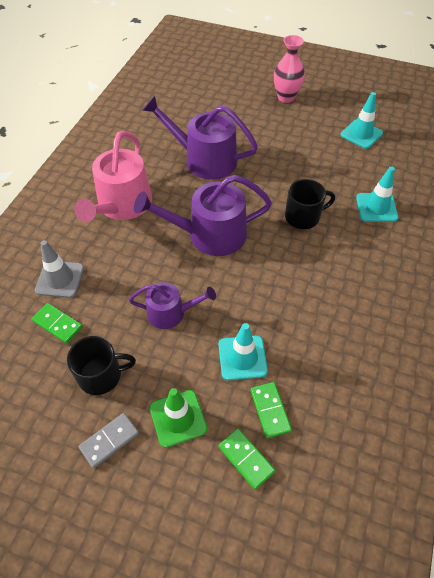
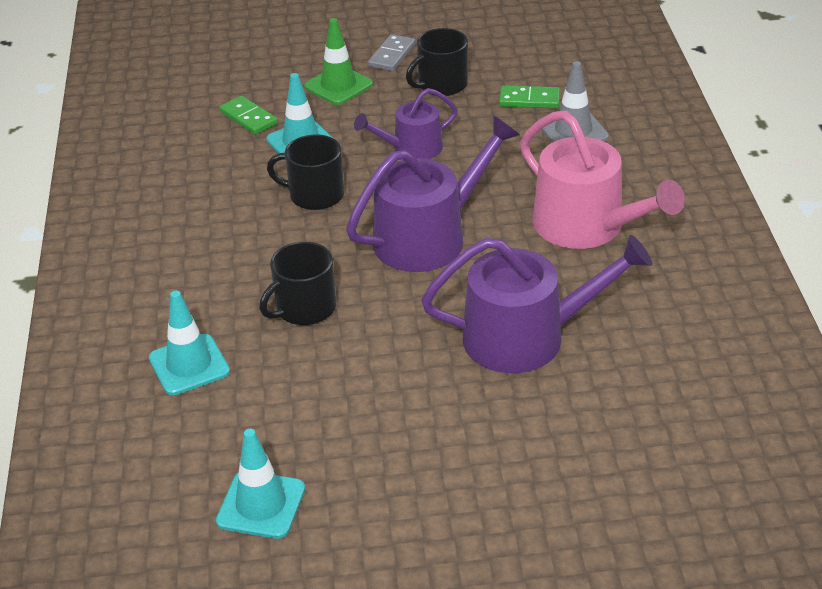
camera: 155 degrees right, 15 degrees down
(122, 205) = (587, 226): pink watering can -> pink watering can turned 150 degrees clockwise
(246, 459) = (255, 85): green domino -> none
(258, 298) = (315, 195): none -> black mug
(286, 97) = (468, 538): pink vase -> none

